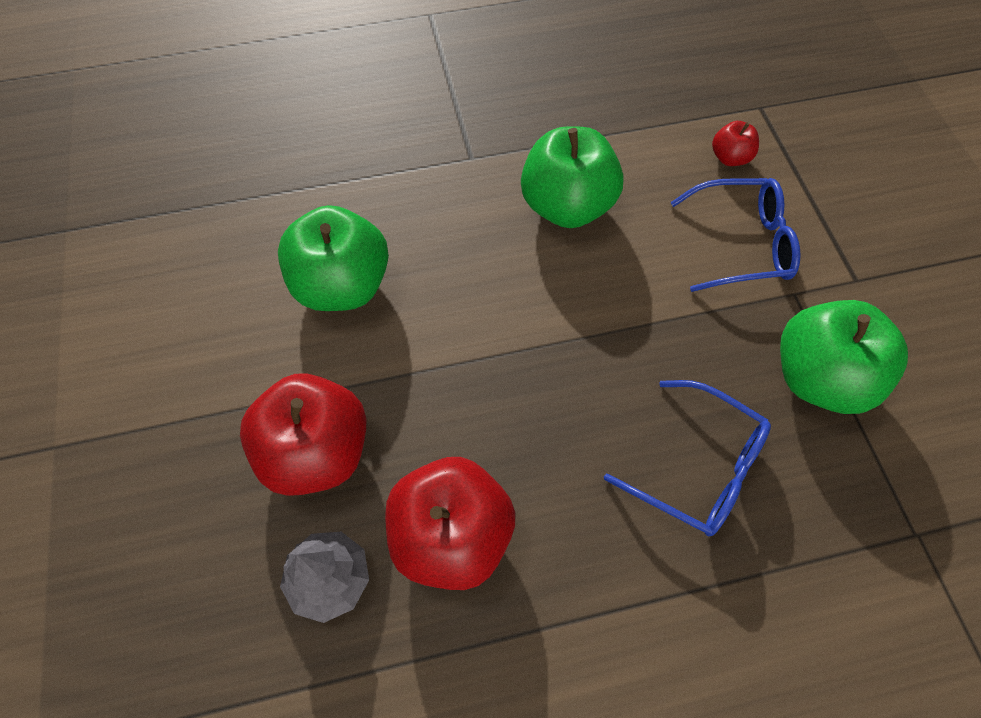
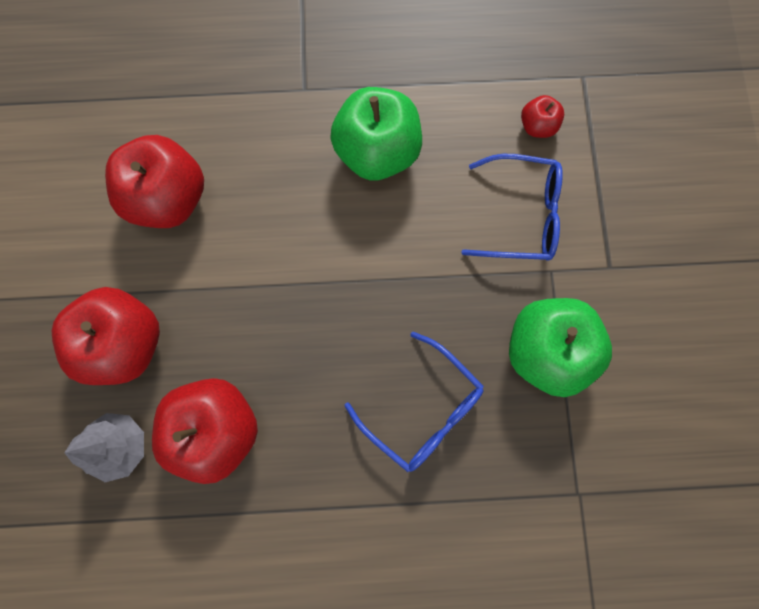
camera: 10 degrees right, 15 degrees up
(342, 285) = (170, 198): green apple -> red apple

